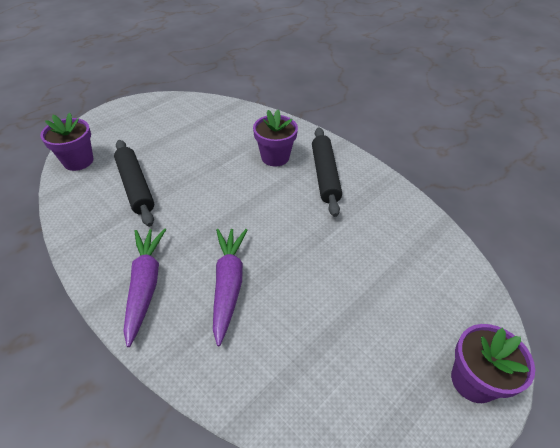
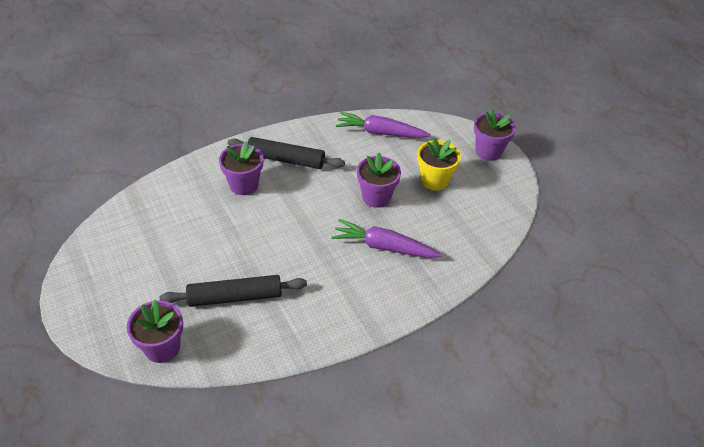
camera: 75 degrees left, 0 degrees up
(145, 285) = (366, 299): purple carrot -> purple carrot (380, 133)
(306, 260) = (376, 197): none -> purple flower pot
(367, 317) = (434, 180): none -> yellow flower pot

